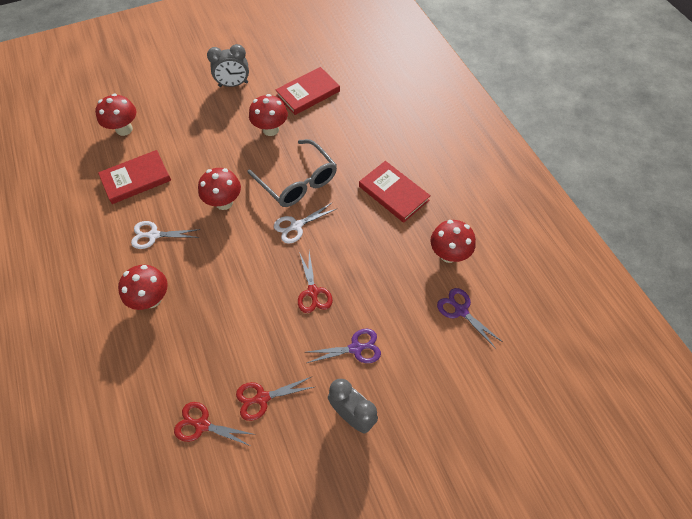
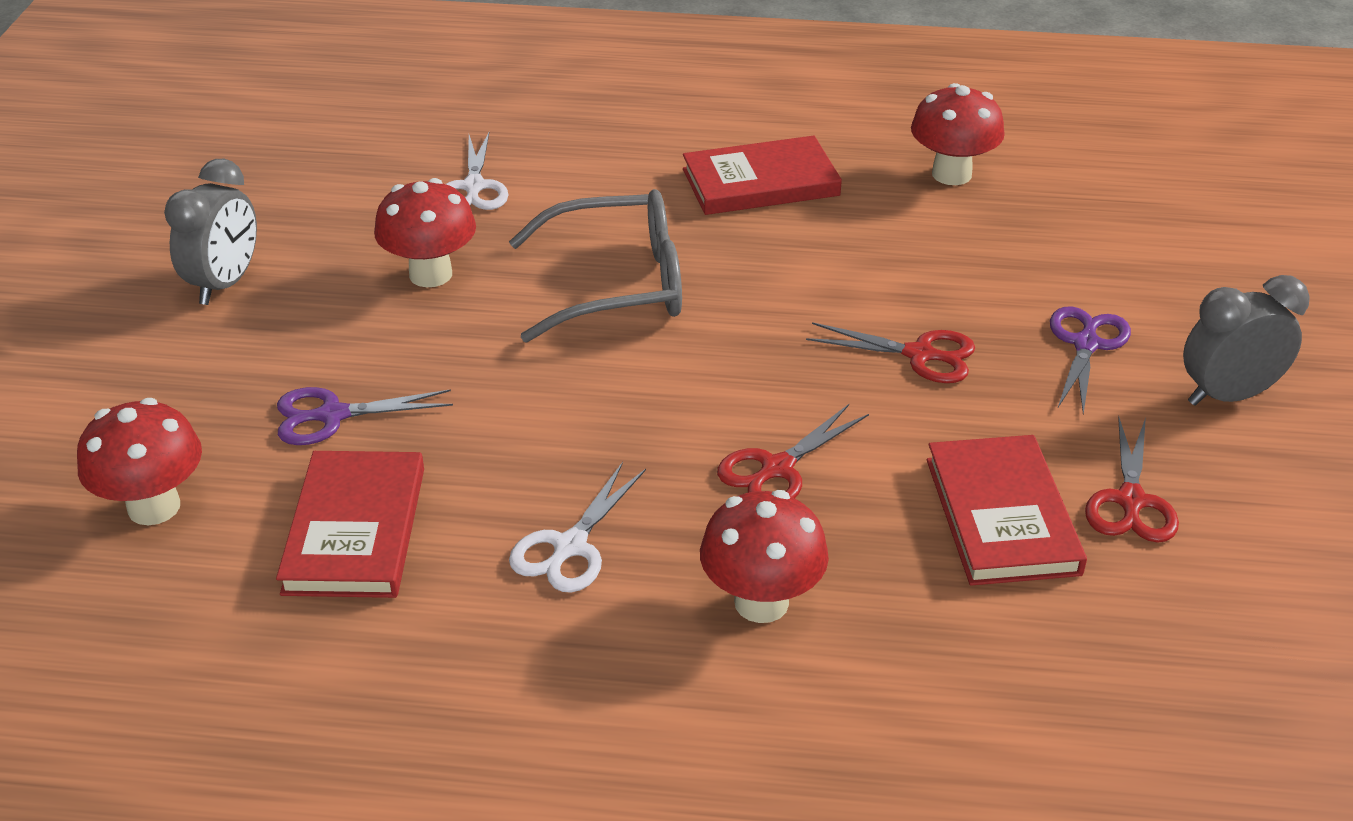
camera: 60 degrees left, 20 degrees down
(202, 425) = (1150, 610): red scissors -> red scissors (777, 468)
(224, 202) = (575, 404): red mushroom -> none
(296, 226) = (735, 323): white scissors -> white scissors (473, 187)
(308, 93) = (382, 193): red book -> red book (1001, 516)
(461, 310) = (1080, 204): purple scissors -> purple scissors (333, 415)

